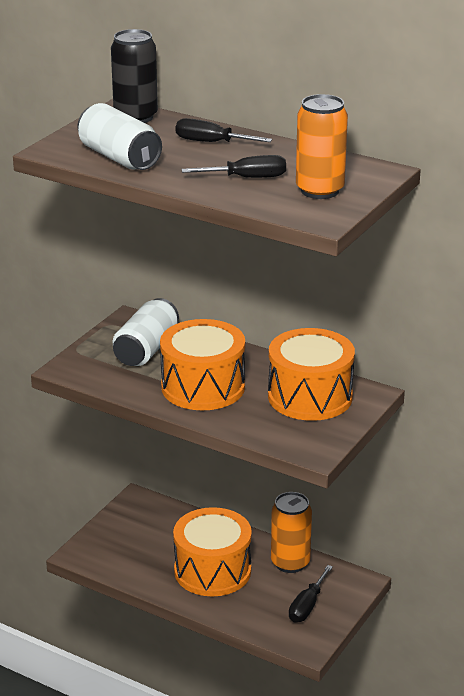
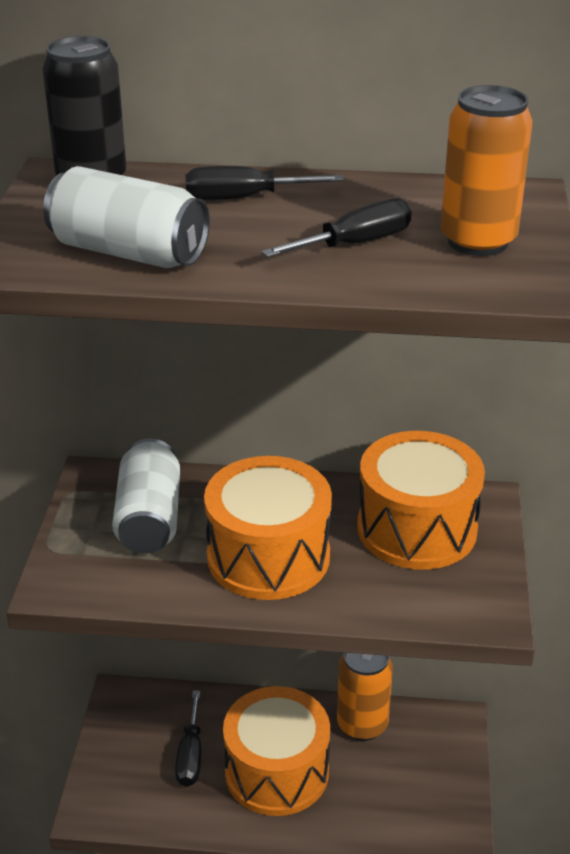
camera: 25 degrees left, 5 degrees up
(307, 606) = (421, 781): black screwdriver -> black screwdriver (190, 755)

